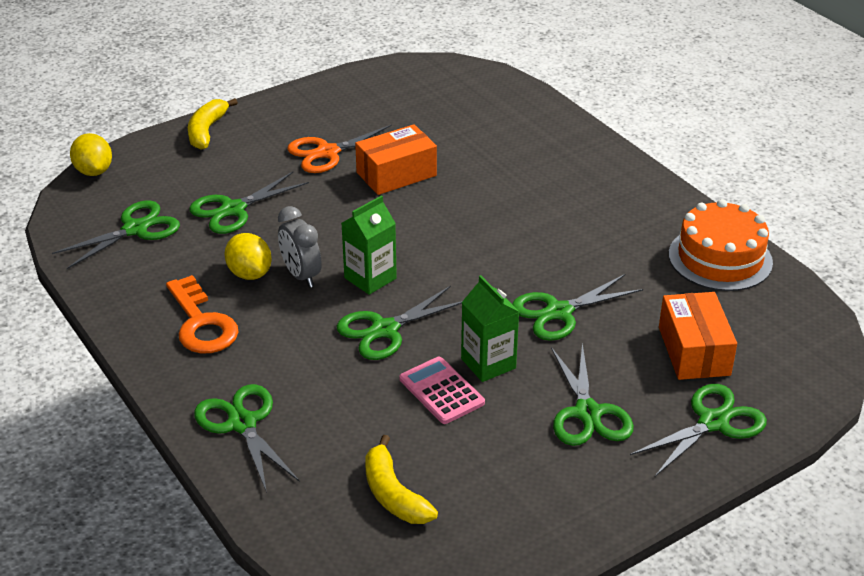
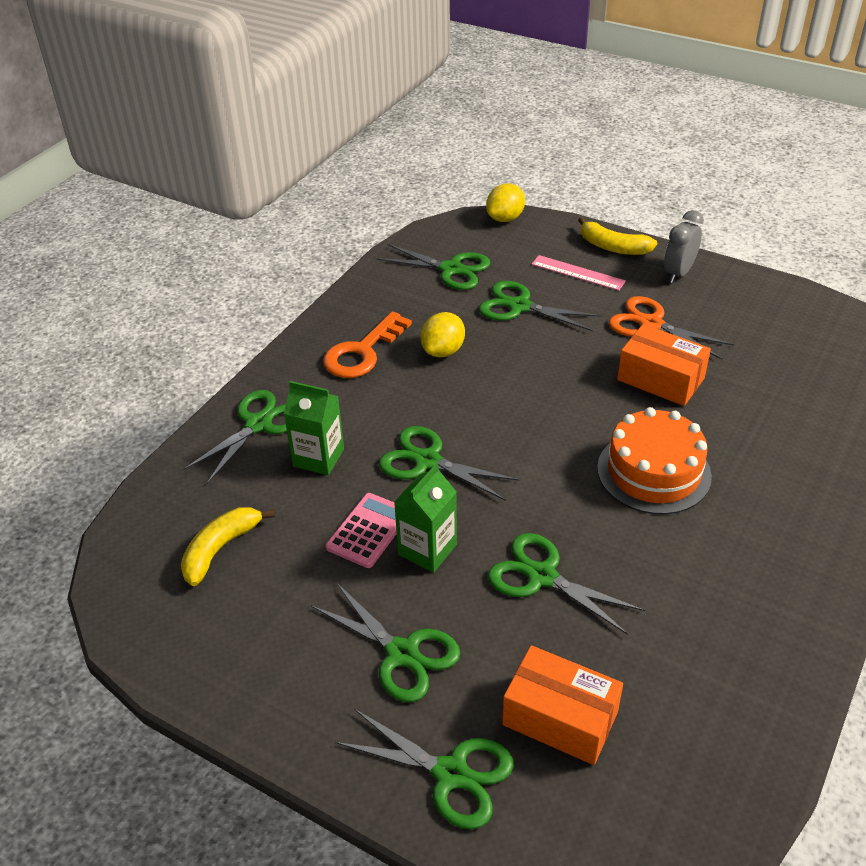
camera: 65 degrees right, 5 degrees up
(207, 131) = (613, 247): yellow banana -> yellow banana turned 135 degrees counterclockwise
(221, 162) = (577, 273): none -> pink ruler
(301, 275) = (463, 380): grey clock -> grey clock (678, 273)
(370, 278) = (492, 423): green carton -> green carton (318, 457)
(587, 413) = (402, 653): green scissors -> green scissors turned 105 degrees counterclockwise
(694, 351) = (560, 718): orange box -> orange box turned 60 degrees clockwise
(720, 258) = (750, 693): orange cake -> orange cake (653, 472)

